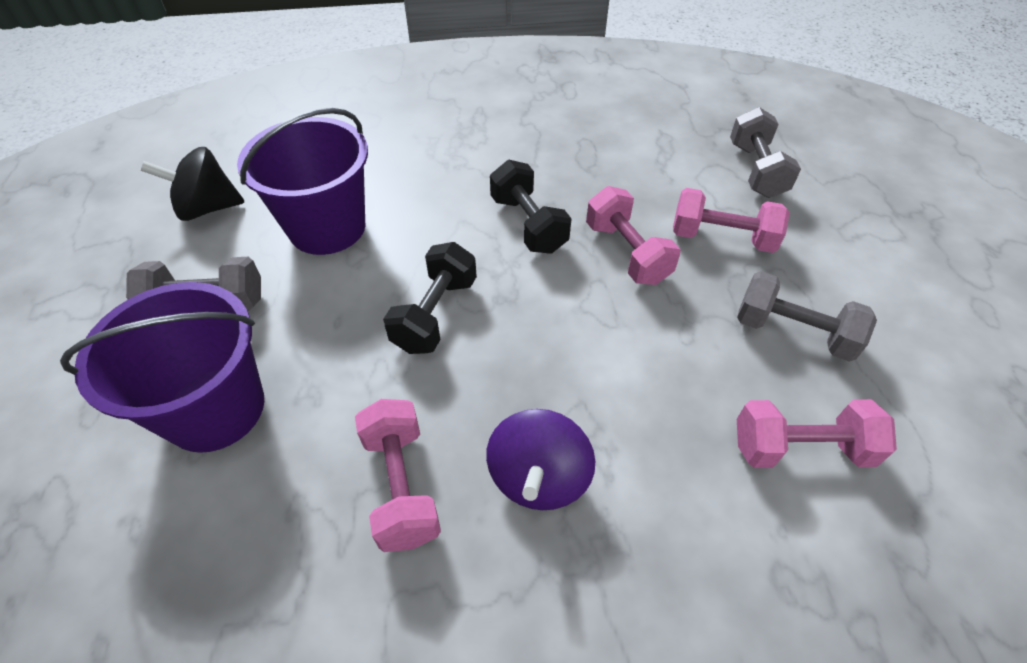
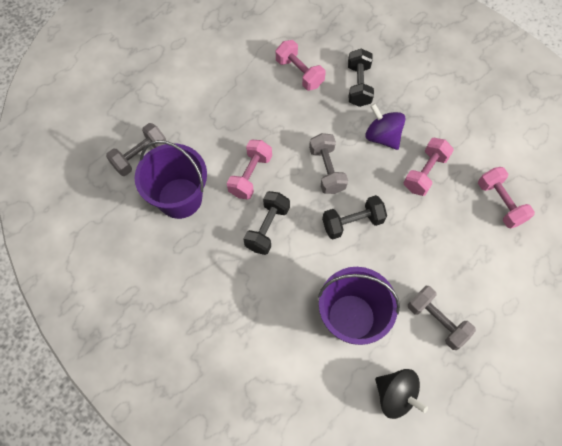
camera: 130 degrees left, 15 degrees up
(215, 408) = (465, 260): purple bucket -> purple bucket (180, 198)
(538, 477) = (382, 136): purple spinning top -> purple spinning top turned 105 degrees counterclockwise
(695, 535) = (358, 85): none -> black dumbbell
(722, 238) = (207, 145): pink dumbbell -> pink dumbbell (500, 203)
(793, 332) = (245, 96): grey dumbbell -> grey dumbbell (327, 170)

